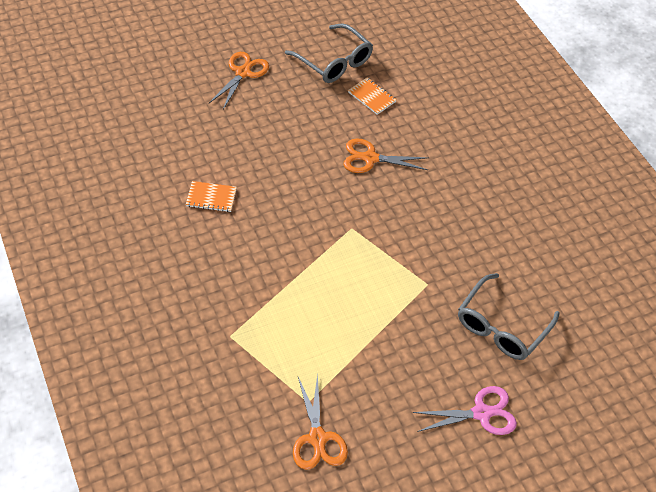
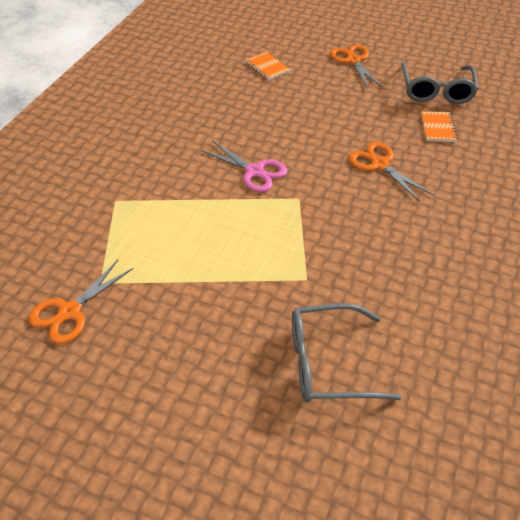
camera: 50 degrees right, 5 degrees down
(211, 197) = (225, 115): orange notebook -> orange notebook (267, 67)
(243, 72) = (353, 60): orange scissors -> orange scissors turned 90 degrees counterclockwise
(481, 413) = (214, 413): pink scissors -> pink scissors (255, 171)

